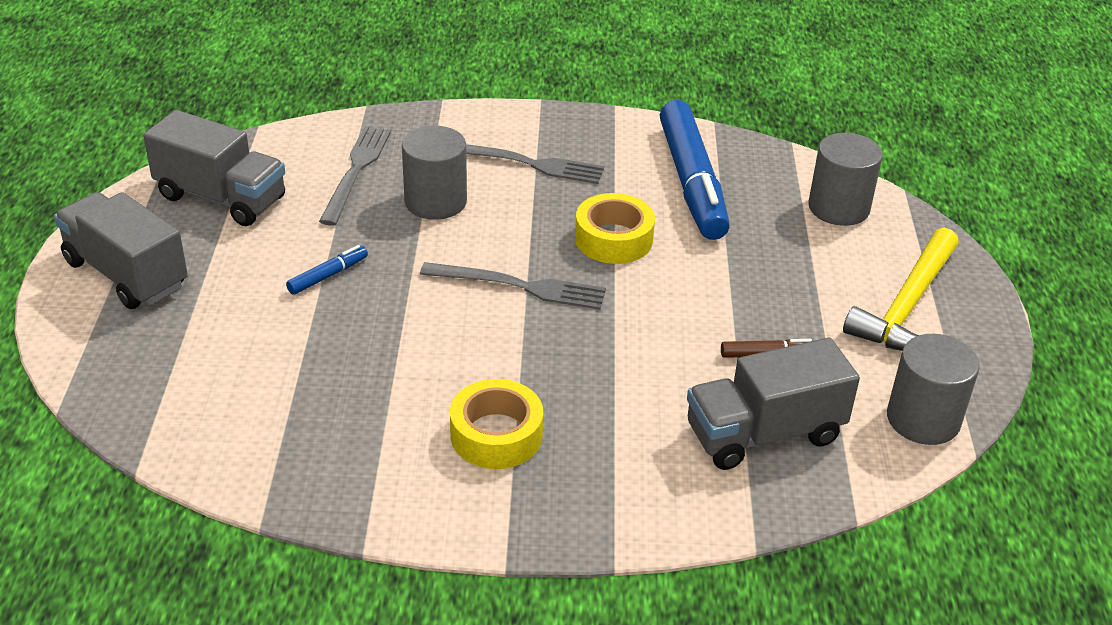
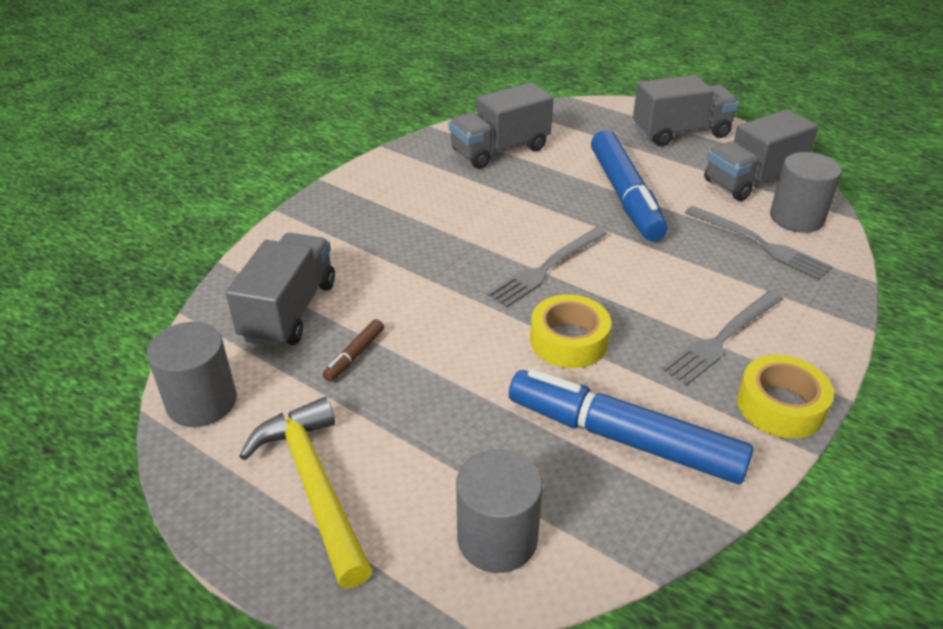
camera: 125 degrees right, 0 degrees up
(287, 417) = (500, 150): none -> grey truck
(328, 275) = (625, 196): blue marker -> blue marker, size x2.45
(435, 201) = (689, 267): grey cylinder -> grey cylinder (796, 218)
(496, 435) = (412, 207): yellow tape -> yellow tape (780, 406)

